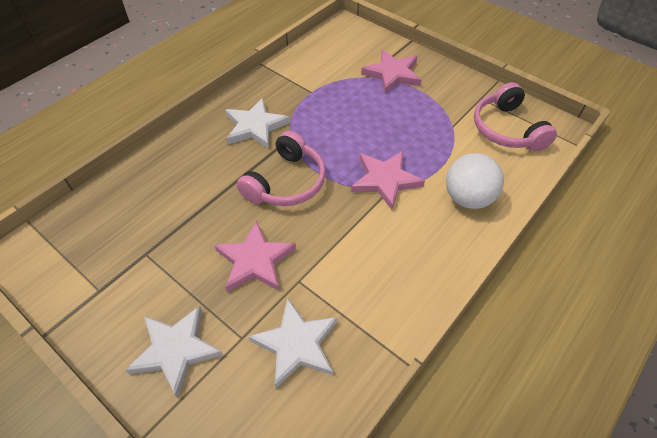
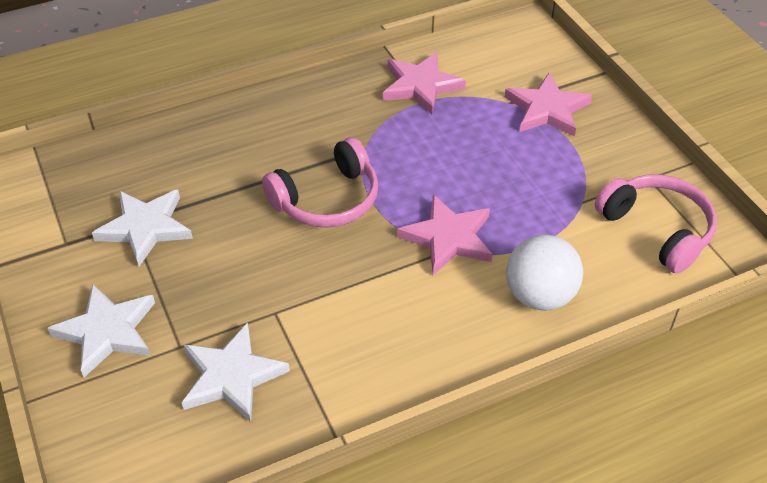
camera: 25 degrees right, 5 degrees down
(255, 126) = (330, 122): white star -> white star (145, 228)
(255, 261) = (240, 273): pink star -> pink star (420, 86)
(507, 129) = (656, 230): pink headphones -> pink headphones turned 135 degrees clockwise

